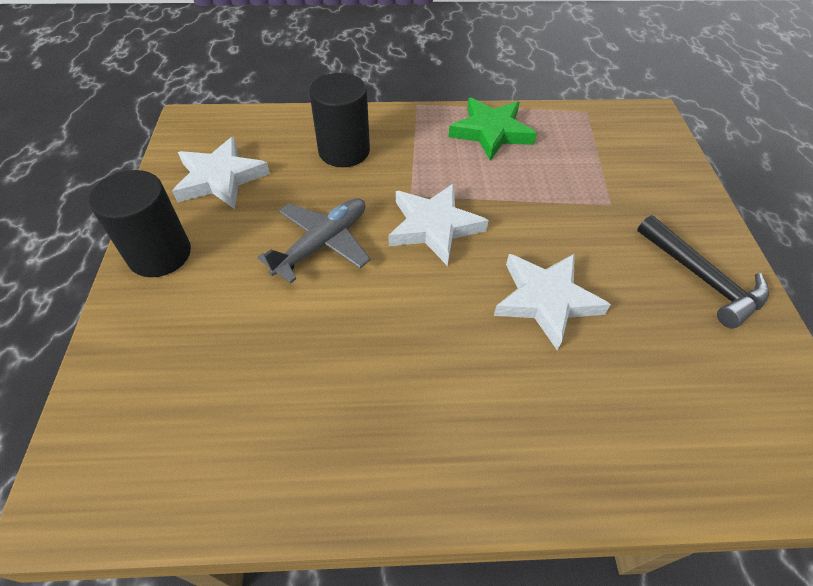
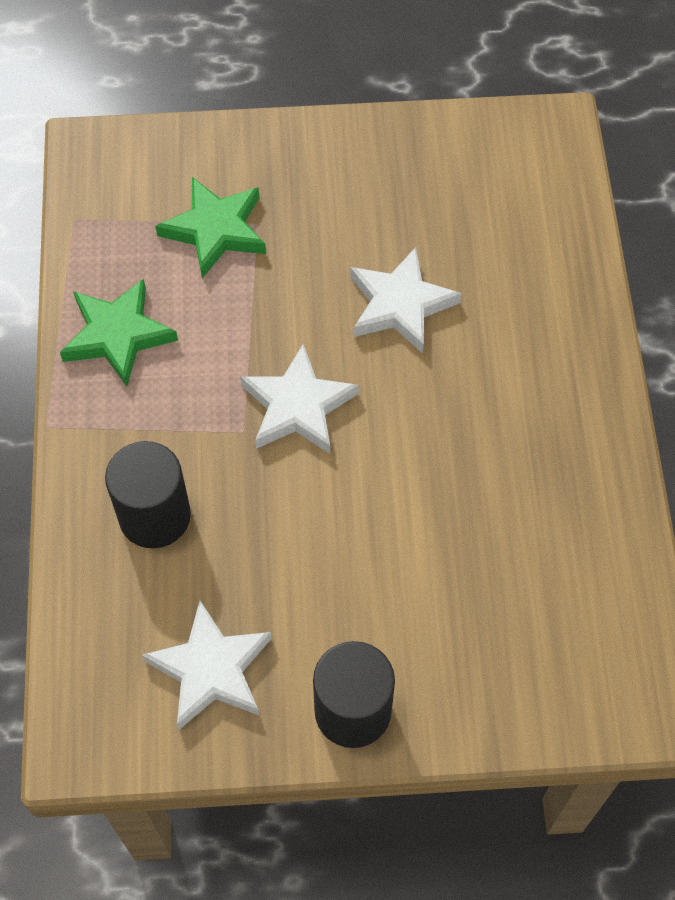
camera: 90 degrees left, 10 degrees up
(322, 244) = (330, 526): grey plane -> none
(597, 180) = (215, 230): none -> green star
(701, 278) = (364, 165): black hammer -> none

